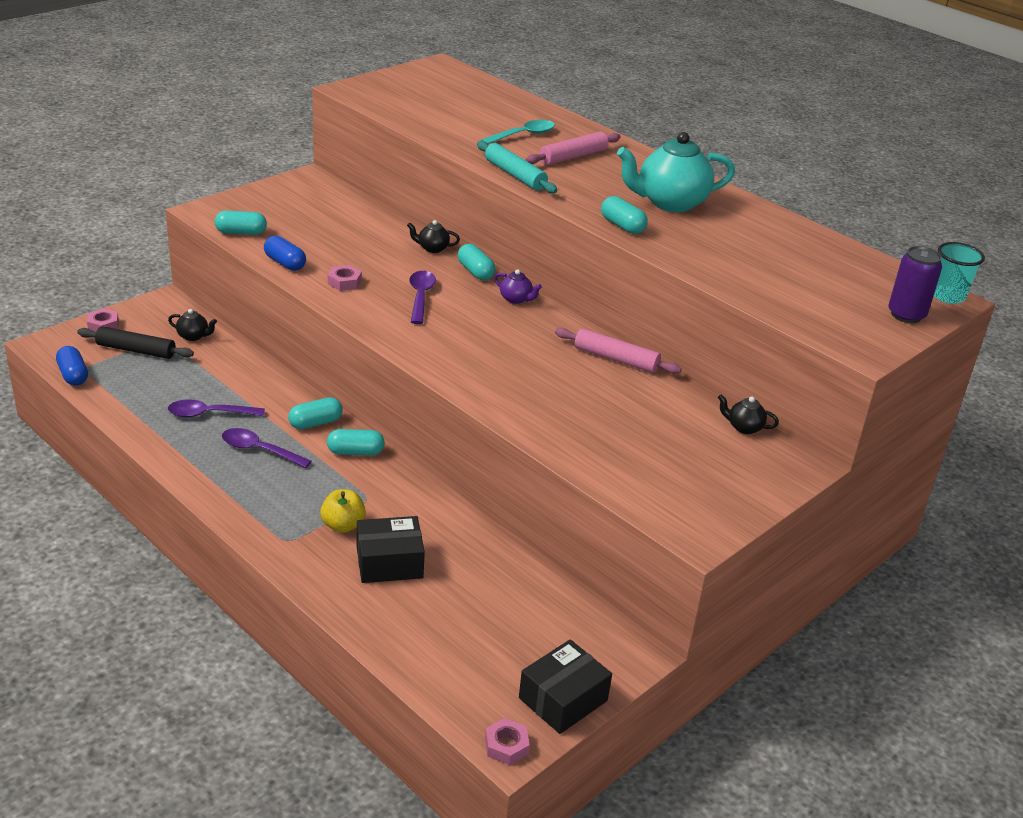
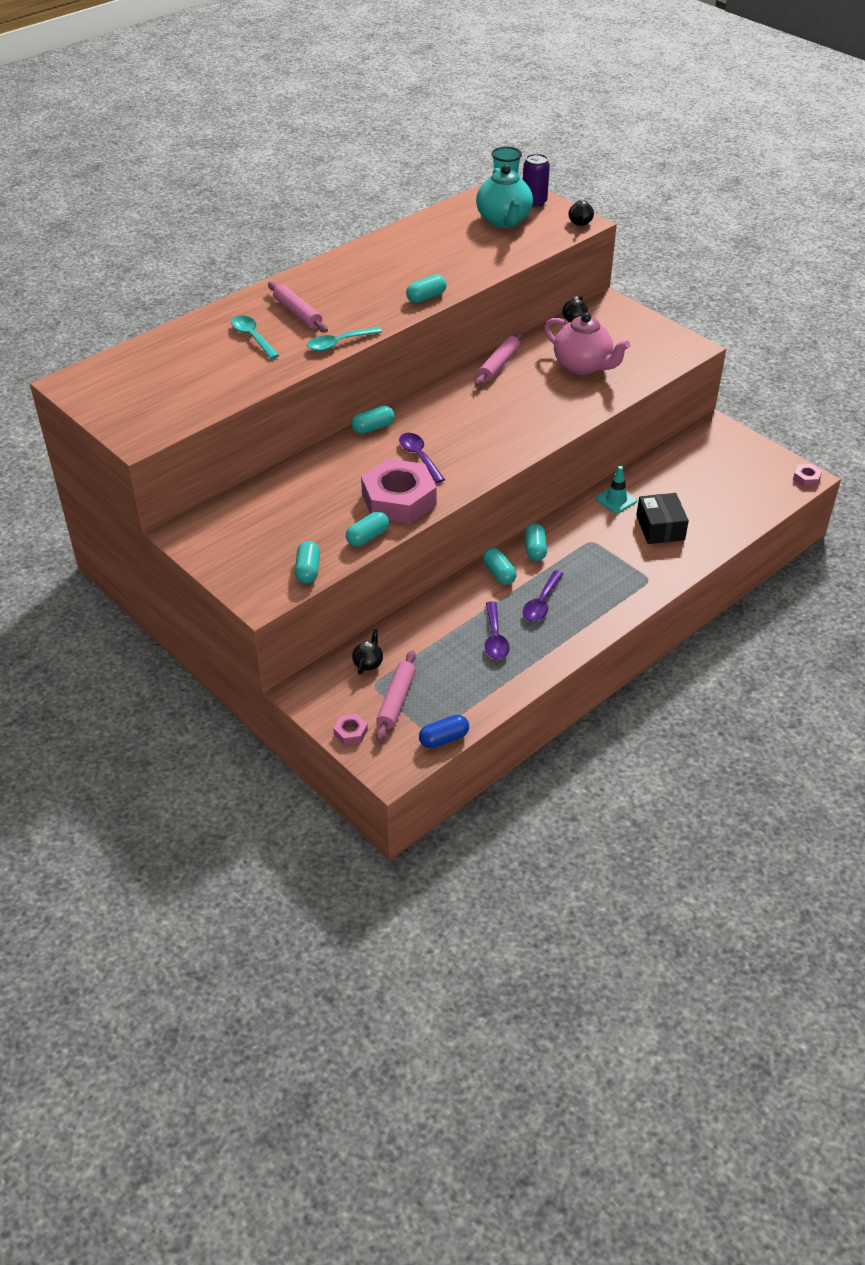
camera: 85 degrees left, 10 degrees up
(136, 350) = (396, 700): black rolling pin -> pink rolling pin
(285, 263) = (367, 537): blue capsule -> turquoise capsule
(343, 525) = (625, 552): yellow apple -> none
(344, 282) = (399, 499): pink nut -> pink nut, size x2.45
(420, 297) = (419, 457): purple spoon -> purple spoon turned 60 degrees clockwise
(432, 248) = (332, 451): black teapot -> black teapot (580, 222)
(450, 527) = (616, 500): none -> turquoise traffic cone
(515, 175) = (339, 343): turquoise rolling pin -> turquoise spoon
(516, 299) = (417, 408): purple teapot -> none
(563, 699) = (763, 456): black box -> none
(625, 425) = (583, 366): none -> pink teapot
(670, 203) = (382, 274): turquoise teapot -> turquoise teapot (504, 221)

